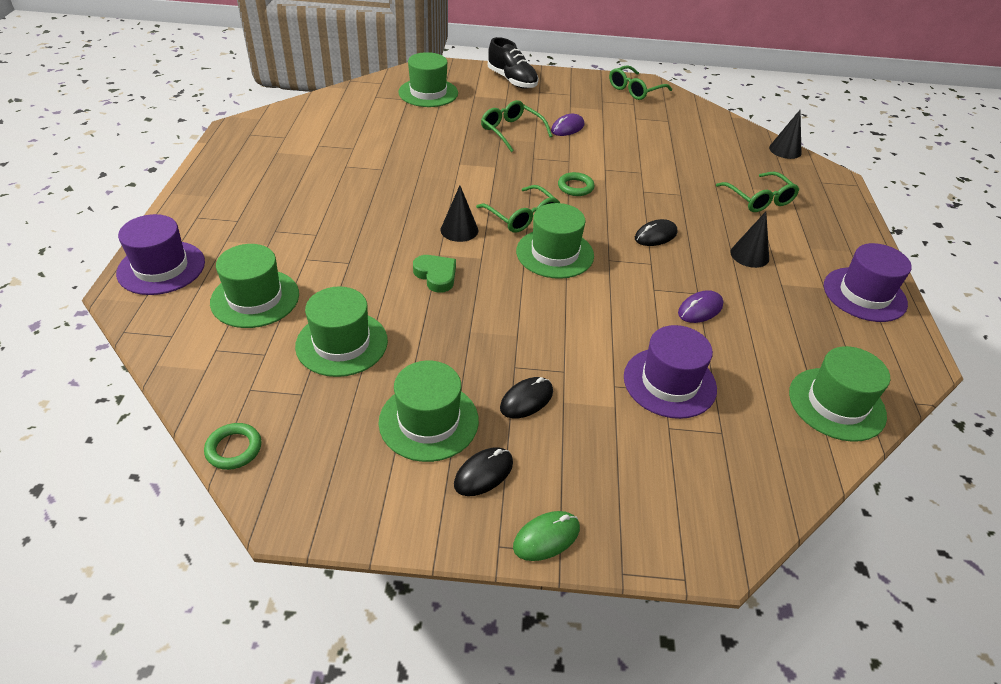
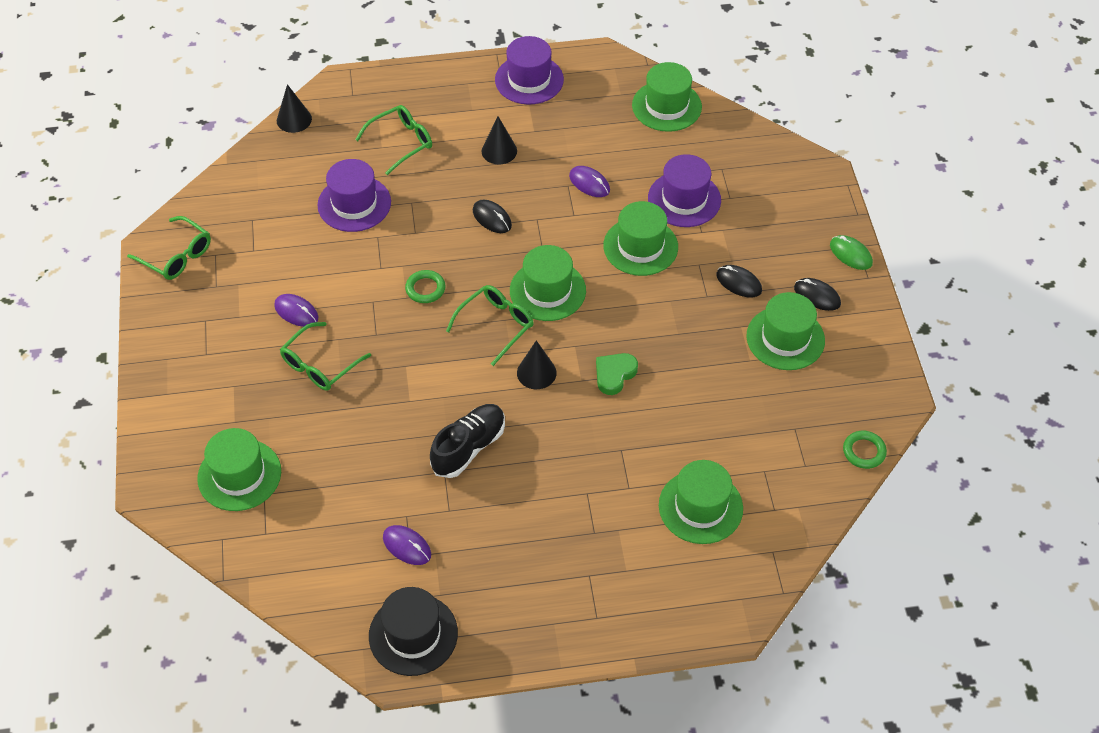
camera: 100 degrees left, 10 degrees up
(161, 268) = (689, 608): purple hat -> purple hat (354, 204)
(253, 137) = (413, 634): none -> black hat
(327, 144) = (407, 546): none -> purple mouse
(342, 343) = (729, 419): green hat -> green hat (640, 246)
(512, 80) = (179, 388): black shoe -> black shoe (469, 447)

